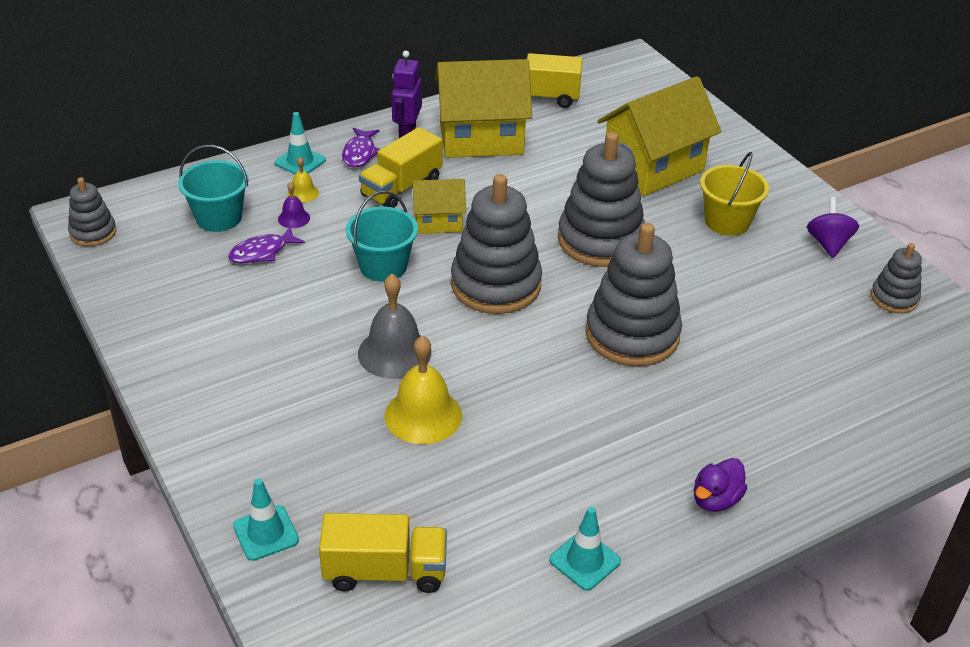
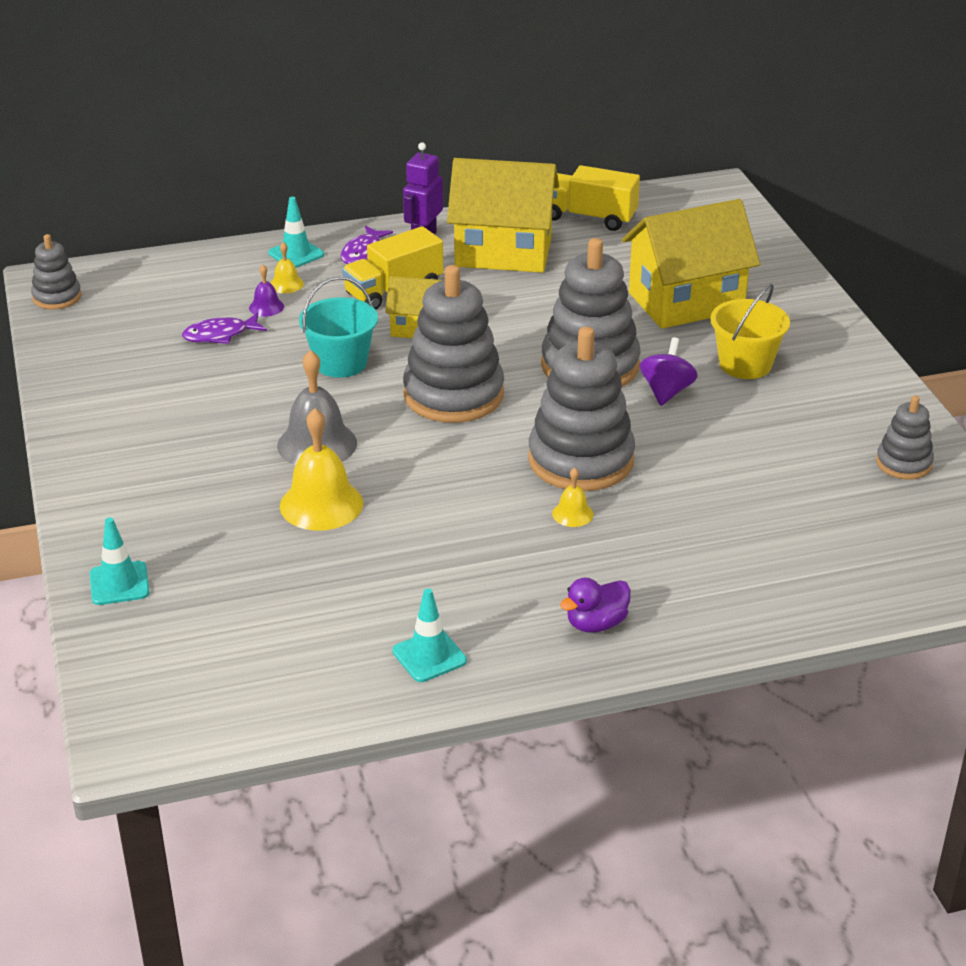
camera: 15 degrees right, 5 degrees down
(219, 218) = (189, 298): turquoise bucket -> none
(385, 571) = (222, 633): yellow truck -> none
(648, 390) = (572, 514): none -> yellow bell
(828, 244) = (854, 400): purple spinning top -> purple spinning top (666, 391)

